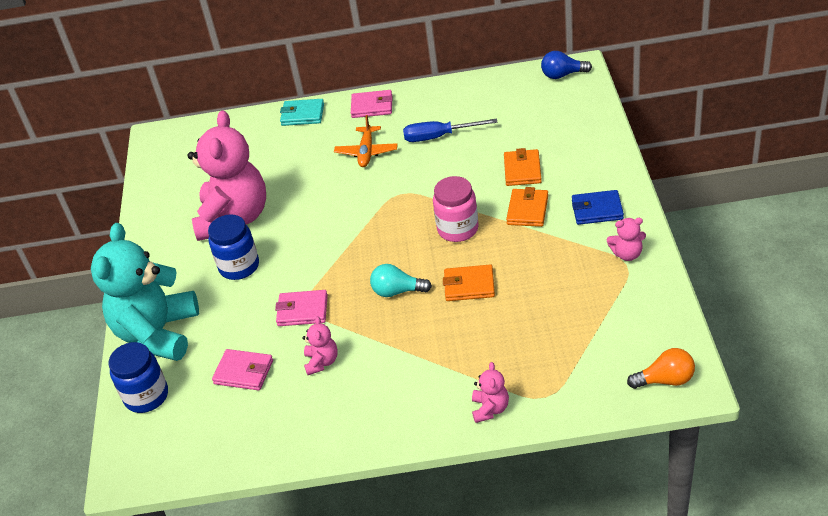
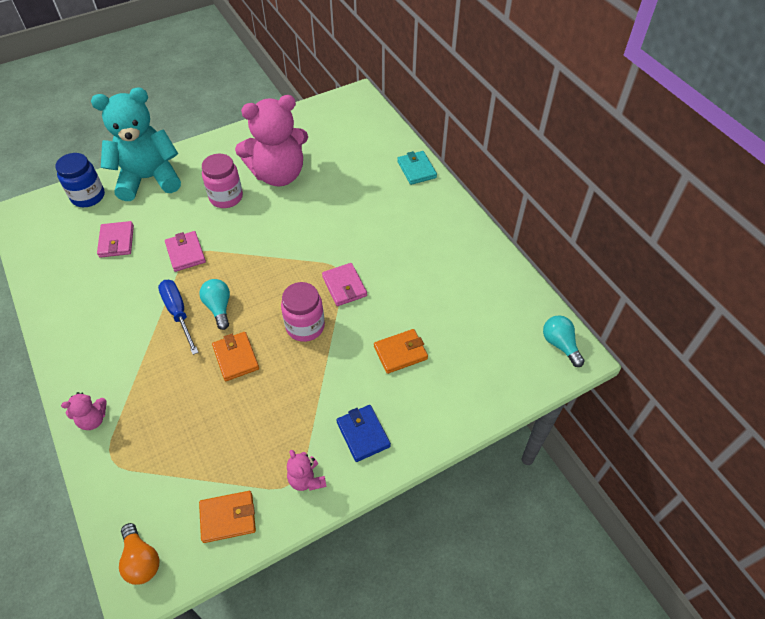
camera: 60 degrees right, 10 degrees up
(239, 266) = (226, 197): blue jar -> pink jar
(322, 362) = (132, 285): pink teddy bear -> none
(366, 152) = (384, 228): orange plane -> none
(372, 106) = (446, 211): pink wallet -> pink wallet (344, 286)
(439, 136) = (424, 272): blue screwdriver -> blue screwdriver (178, 313)
(527, 210) = (345, 374): orange wallet -> orange wallet (228, 517)
(562, 75) = (560, 344): blue light bulb -> turquoise light bulb

